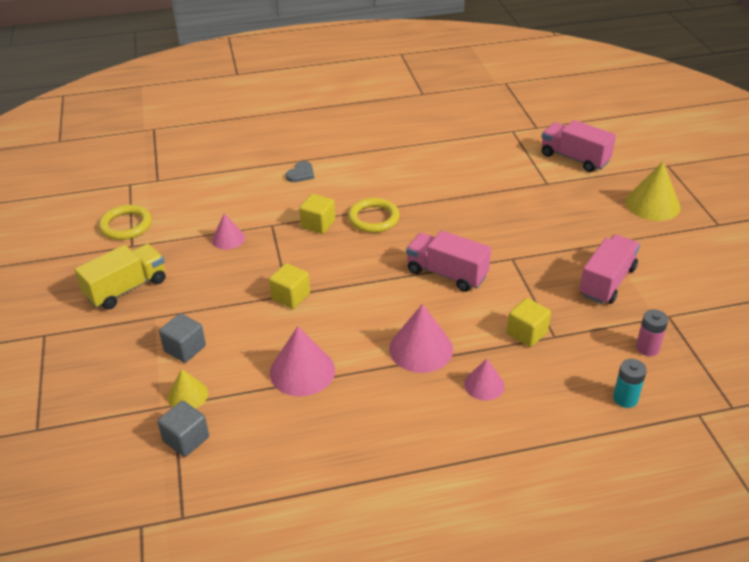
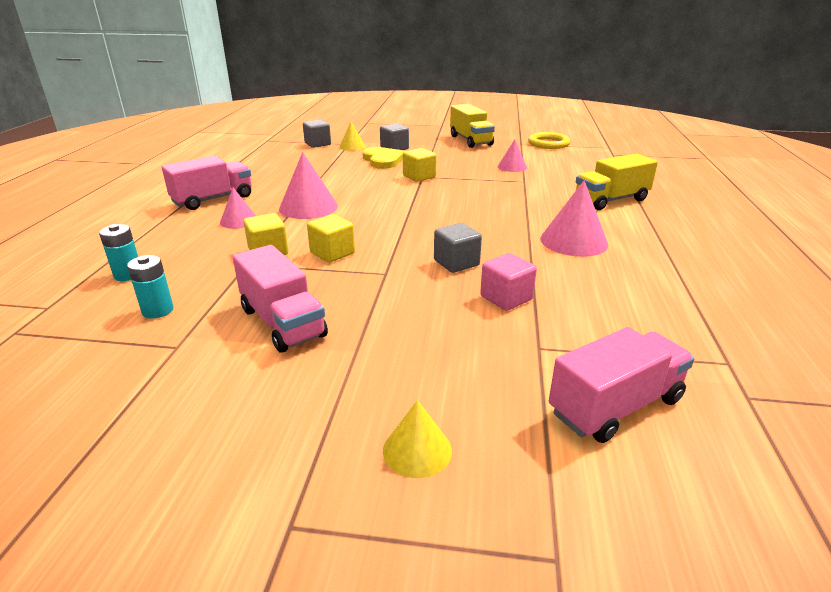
camera: 110 degrees right, 10 degrees down
(240, 343) = (383, 160): none -> yellow heart
(301, 174) = (611, 200): grey heart -> yellow truck
(302, 371) = (335, 171): pink cone -> pink cone (573, 241)
(318, 224) = (514, 196): yellow cube -> yellow cube (332, 253)
(373, 218) = (510, 219): yellow ring -> none
(446, 274) = (392, 234): pink truck -> pink truck (213, 199)
(472, 230) = (456, 263): none -> grey cube
(504, 201) = (506, 298): none -> pink cube
(647, 348) = (158, 310): pink battery -> turquoise battery
(652, 204) = (417, 450): yellow cone -> yellow cone, size x0.60

